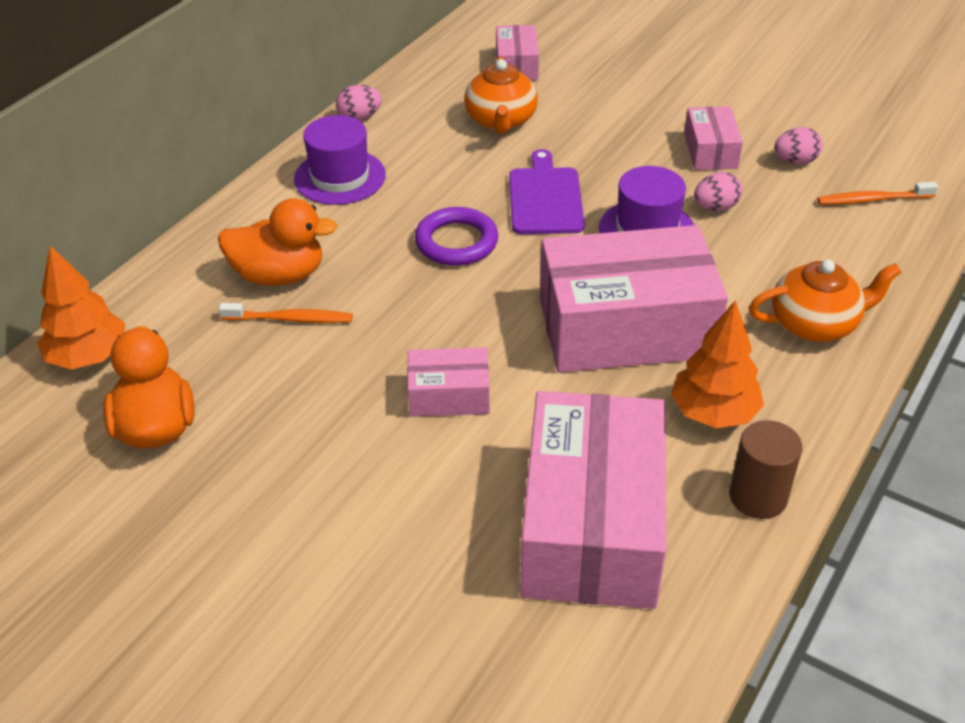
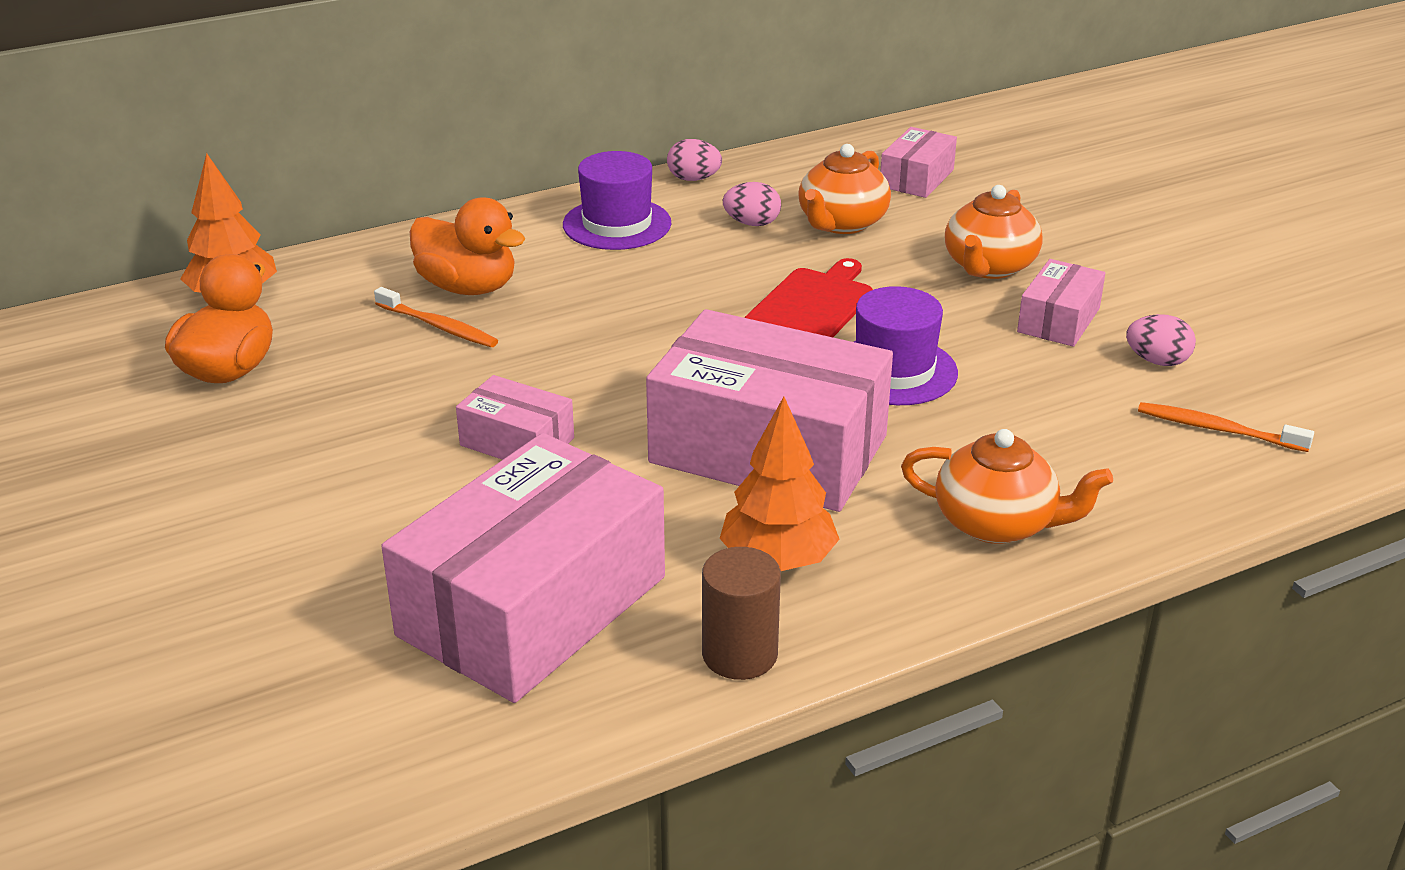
camera: 30 degrees right, 10 degrees down
(456, 242) = (672, 315): purple ring -> none
(545, 198) = (812, 306): purple cutting board -> red cutting board
(630, 124) = (989, 267): none -> orange teapot
(715, 207) = (1002, 374): pink egg -> pink egg (752, 223)

